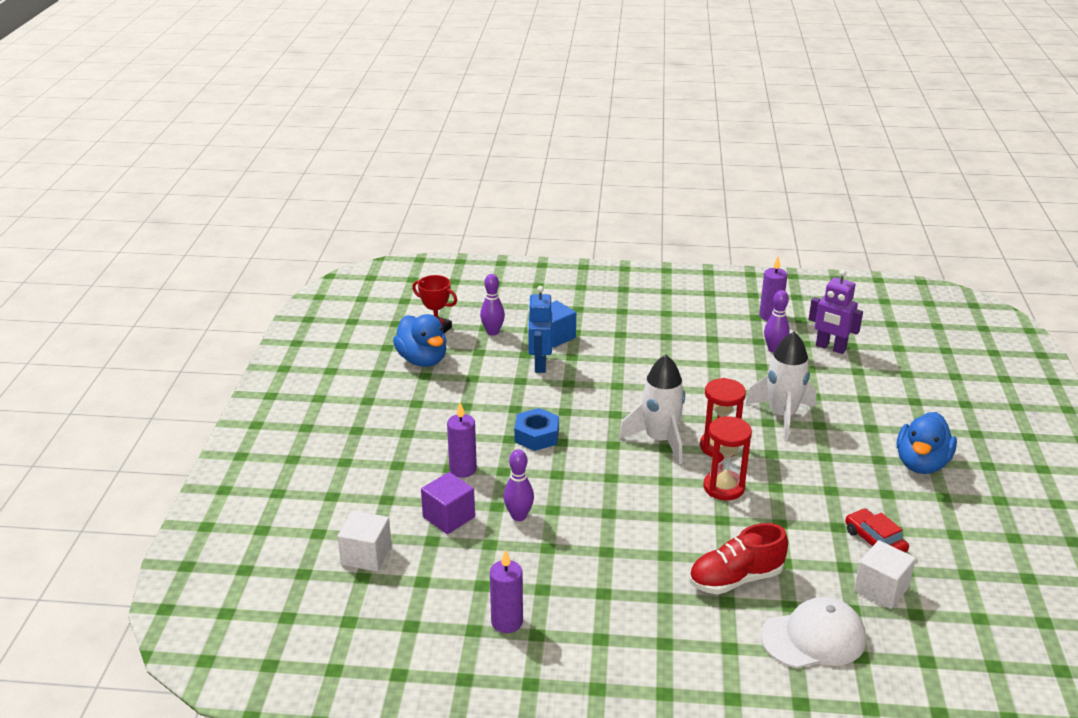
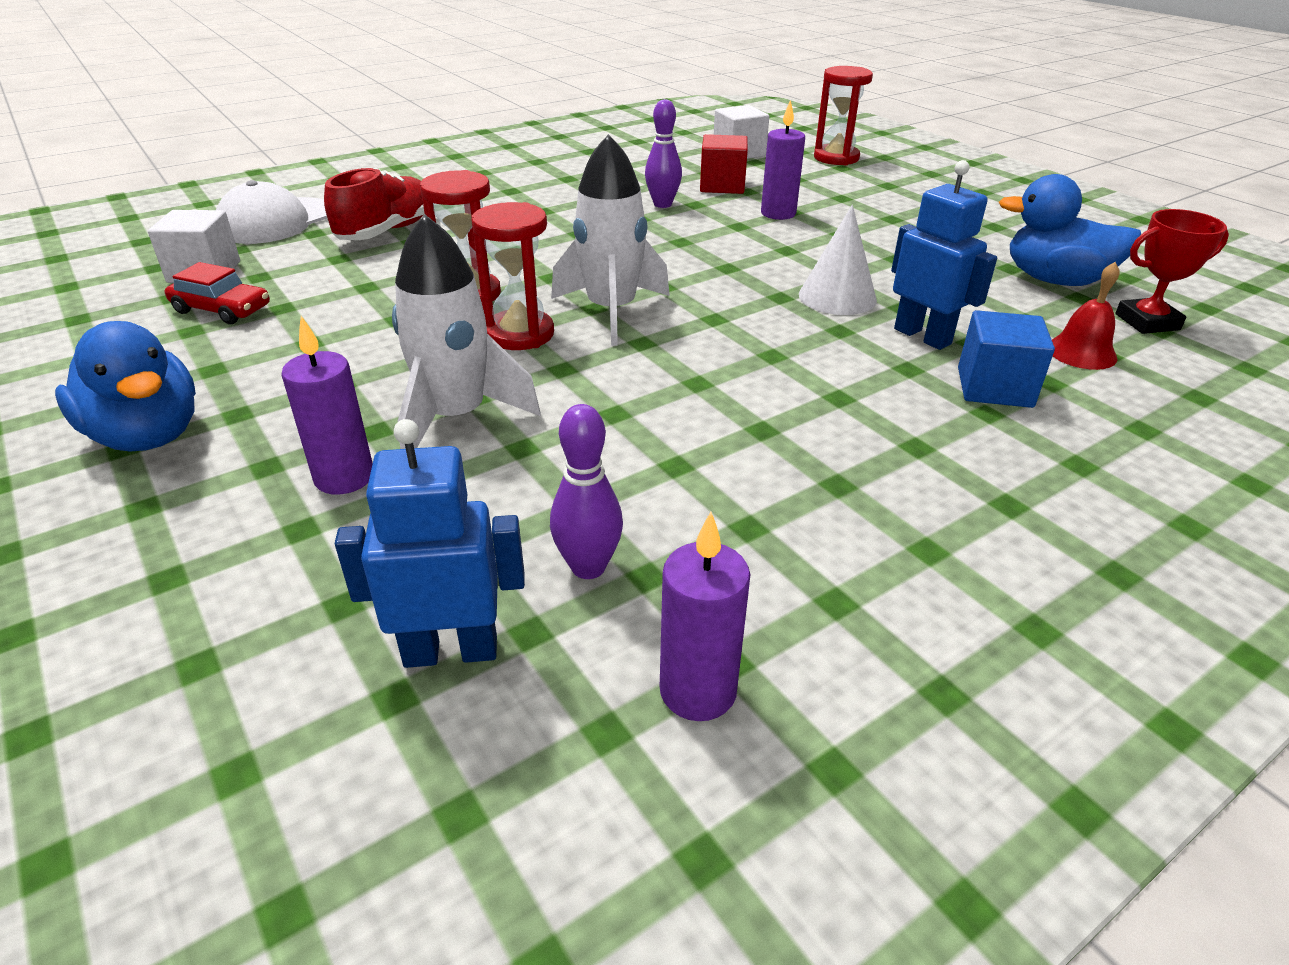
camera: 140 degrees right, 5 degrees up
(313, 509) = (836, 158): none -> red hourglass
(449, 517) = (722, 186): purple cube -> red cube
(492, 332) = (1081, 352): purple bowling pin -> red bell
(507, 622) = (569, 159): purple candle -> purple candle (344, 477)
(536, 436) = (764, 262): blue nut -> none
(539, 398) = (837, 297): none -> white cone
(830, 348) = (451, 651): purple robot -> blue robot
(921, 464) = (148, 435): blue duck -> blue duck turned 150 degrees clockwise

